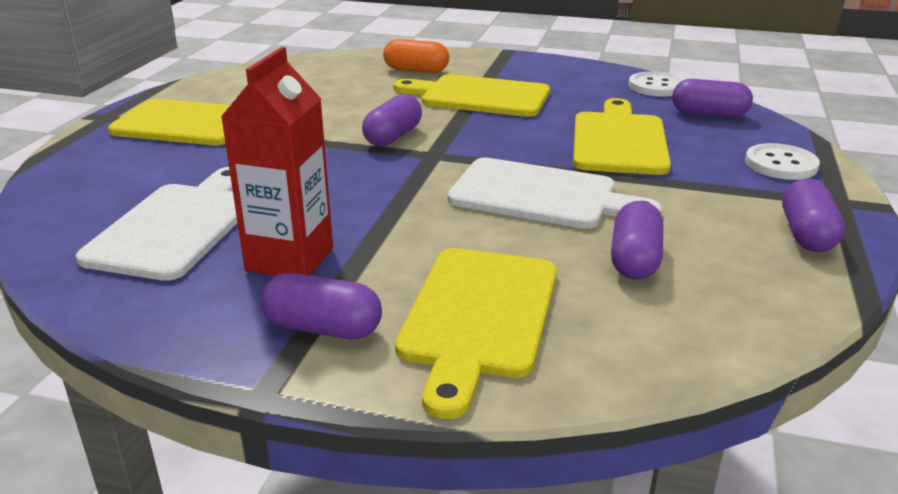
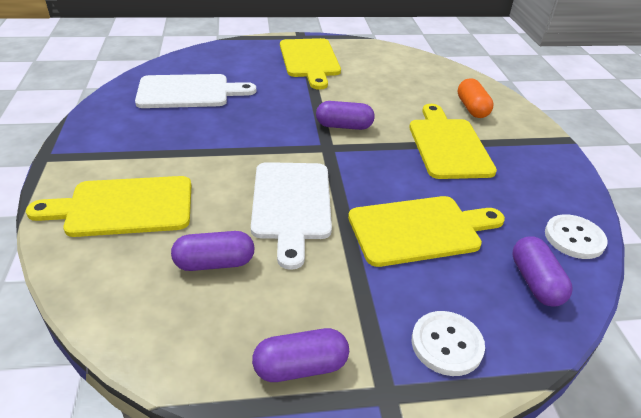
camera: 65 degrees right, 10 degrees up
(290, 259) = (167, 132): red carton -> none
(323, 328) = (102, 159): purple capsule -> none

